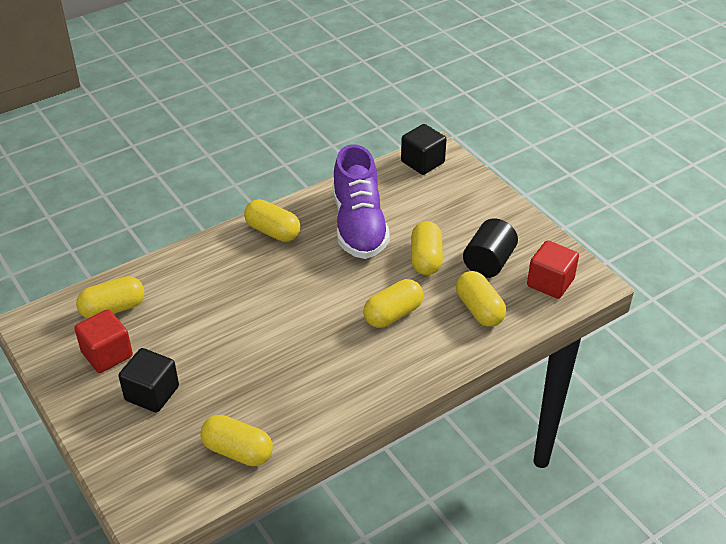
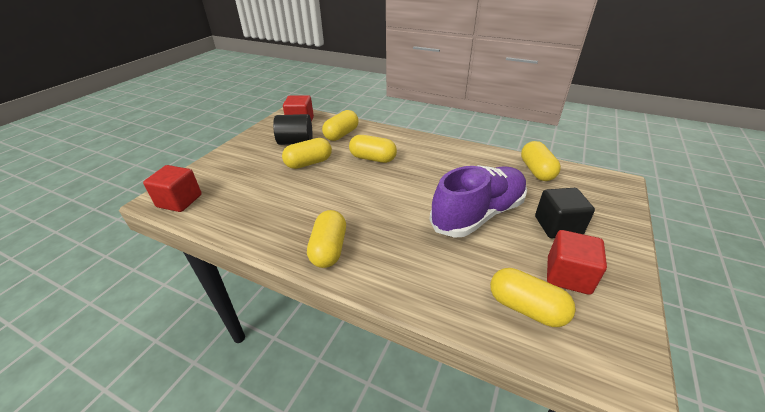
camera: 120 degrees left, 5 degrees down
(359, 225) = (289, 203): purple shoe -> purple shoe (478, 214)
(422, 162) = (179, 201): black cube -> red cube

